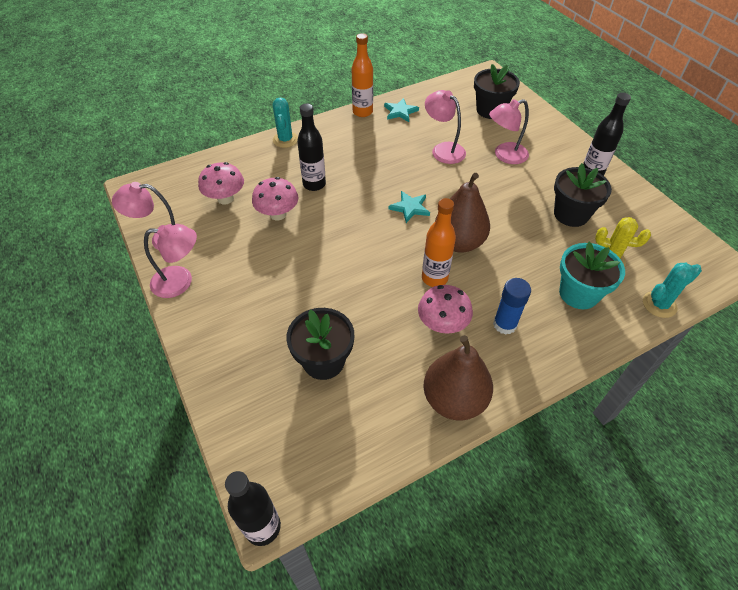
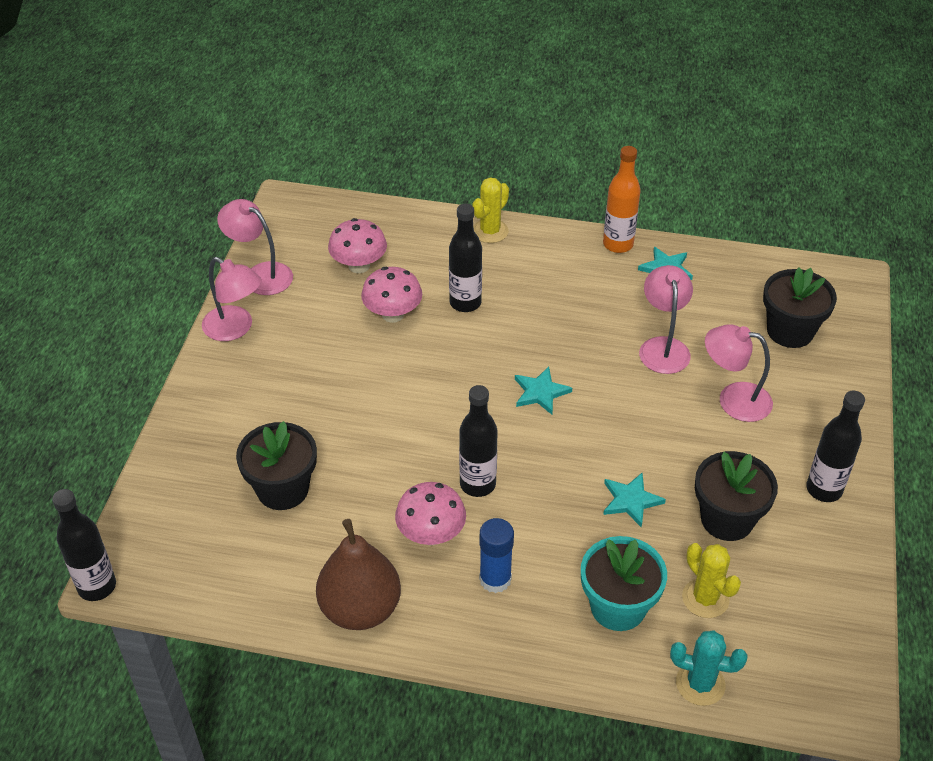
camera: 40 degrees right, 5 degrees down
(285, 140) = (490, 231): turquoise cactus -> yellow cactus
(434, 278) = (477, 484): orange bottle -> black bottle
(458, 242) = (549, 464): brown pear -> none
(519, 234) = (631, 501): none -> turquoise star

